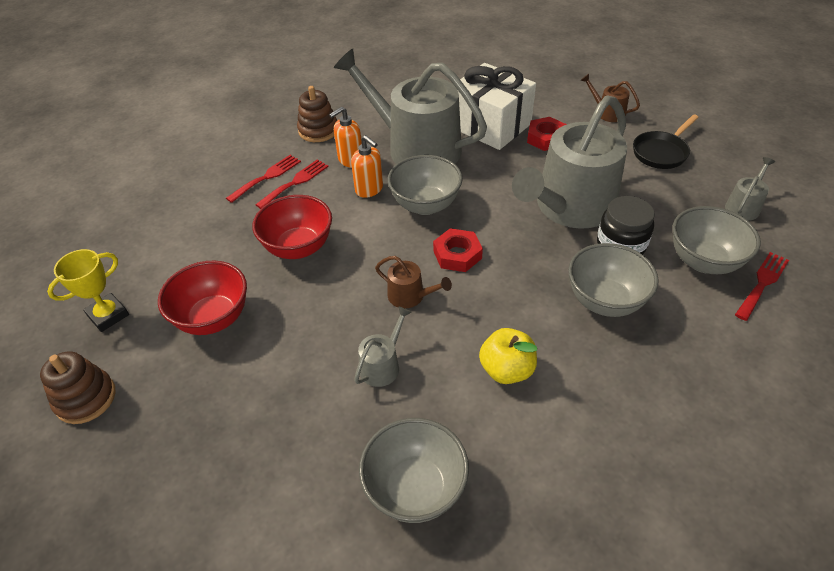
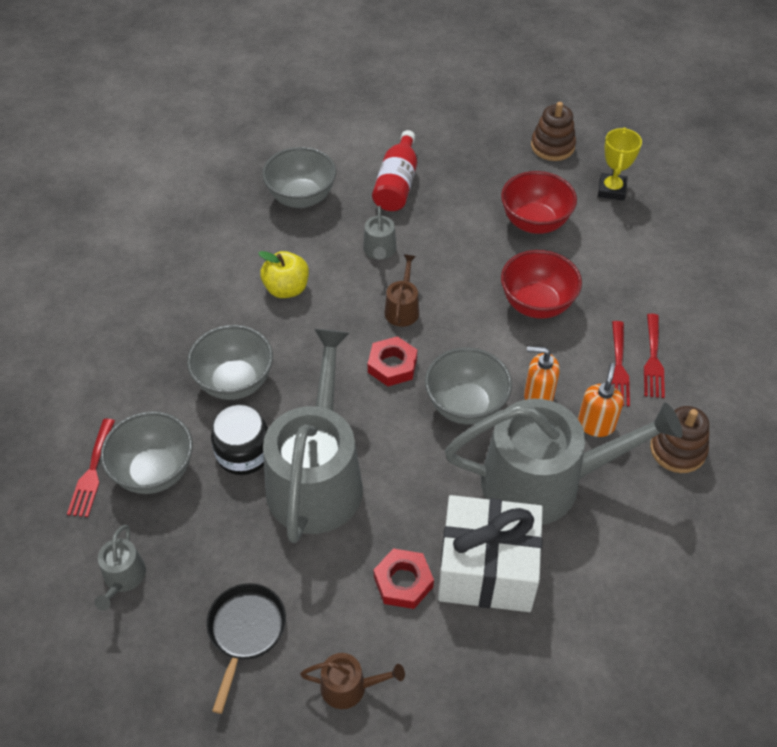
camera: 145 degrees right, 5 degrees up
(292, 443) = (397, 184): none -> red bottle
(410, 296) = (402, 309): brown watering can -> brown watering can turned 105 degrees clockwise

